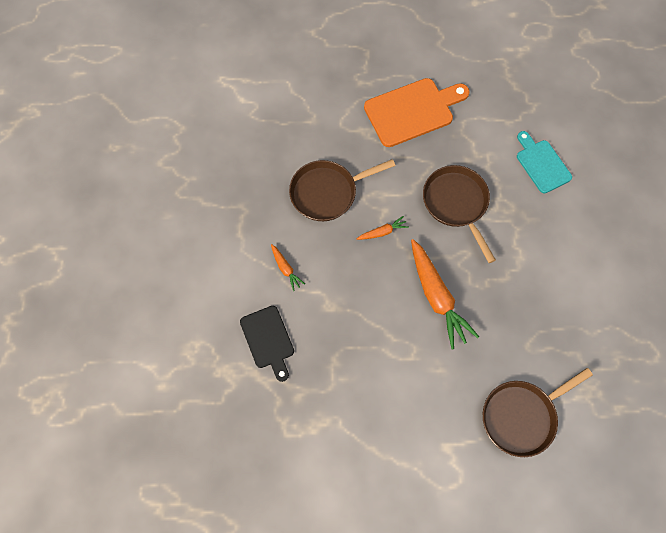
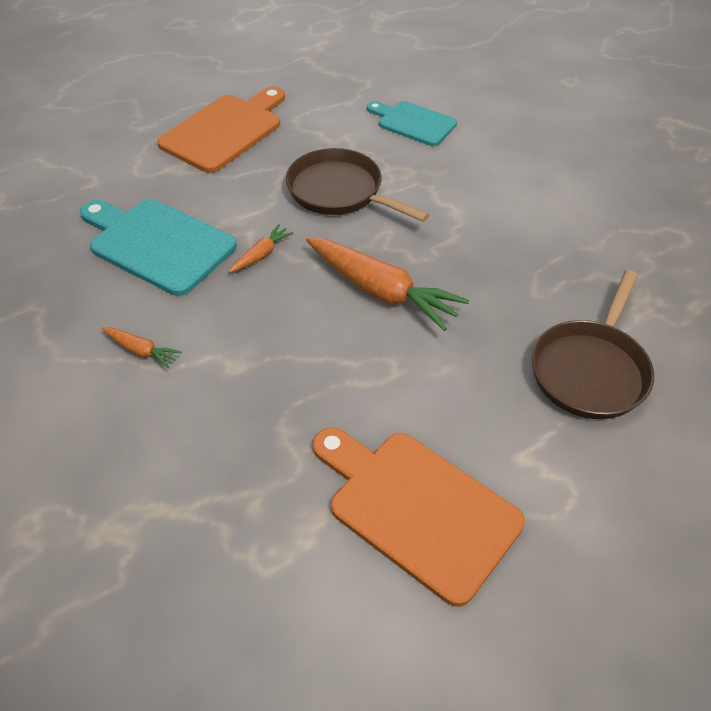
camera: 30 degrees left, 20 degrees down
(268, 340) = (160, 452): black cutting board -> none
(327, 192) = (157, 244): brown pan -> turquoise cutting board
(375, 443) = (417, 508): none -> orange cutting board

